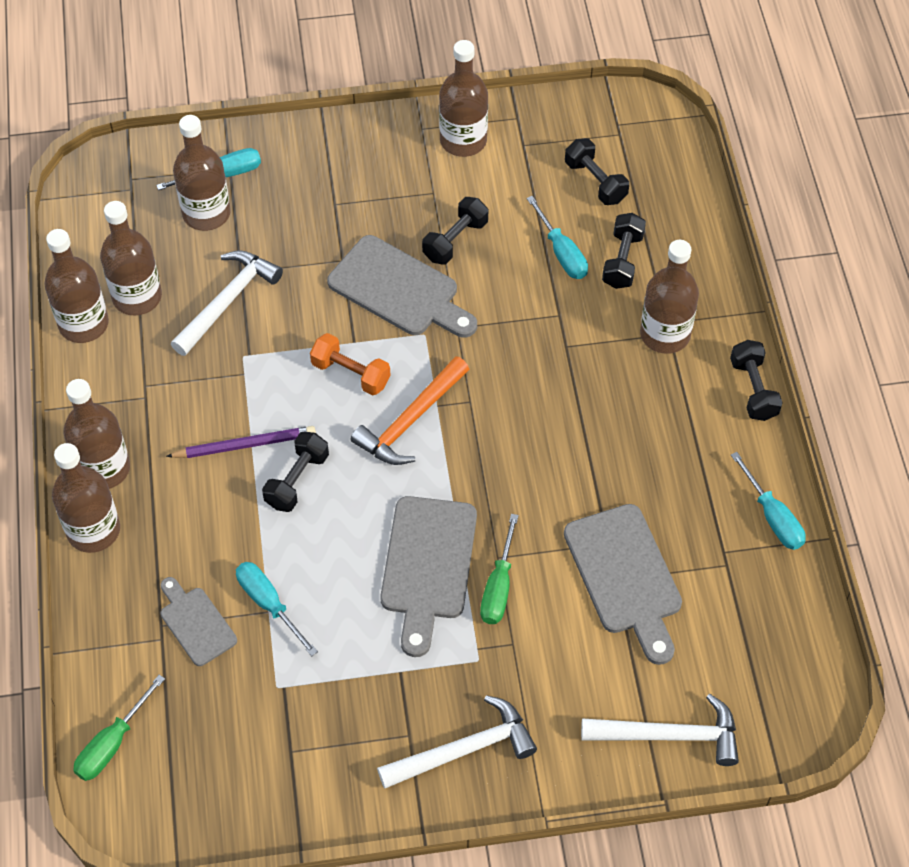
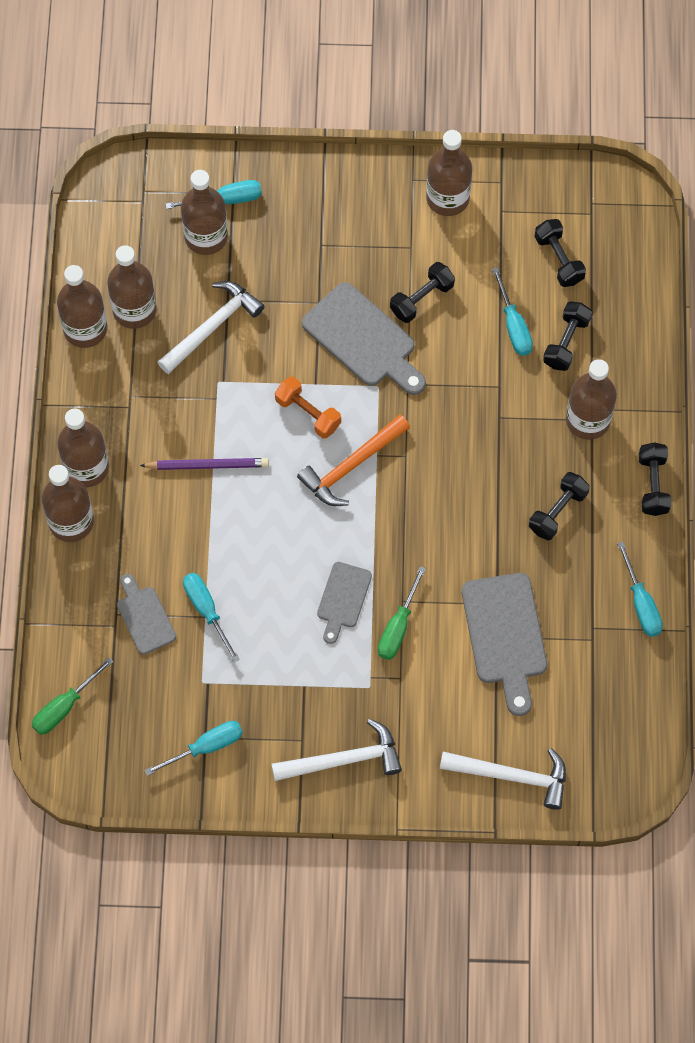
camera: 10 degrees right, 10 degrees up
(293, 762) = (206, 747): none -> turquoise screwdriver
(297, 480) = (246, 505): black dumbbell -> black dumbbell (557, 511)
(428, 565) = (343, 599): grey cutting board -> grey cutting board, size x0.58

